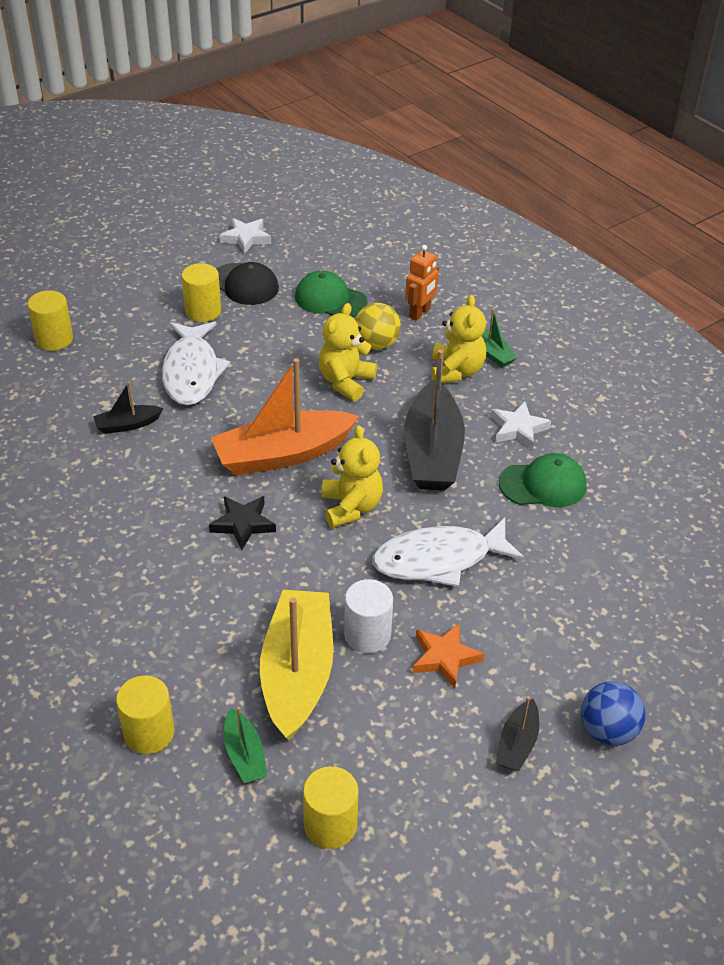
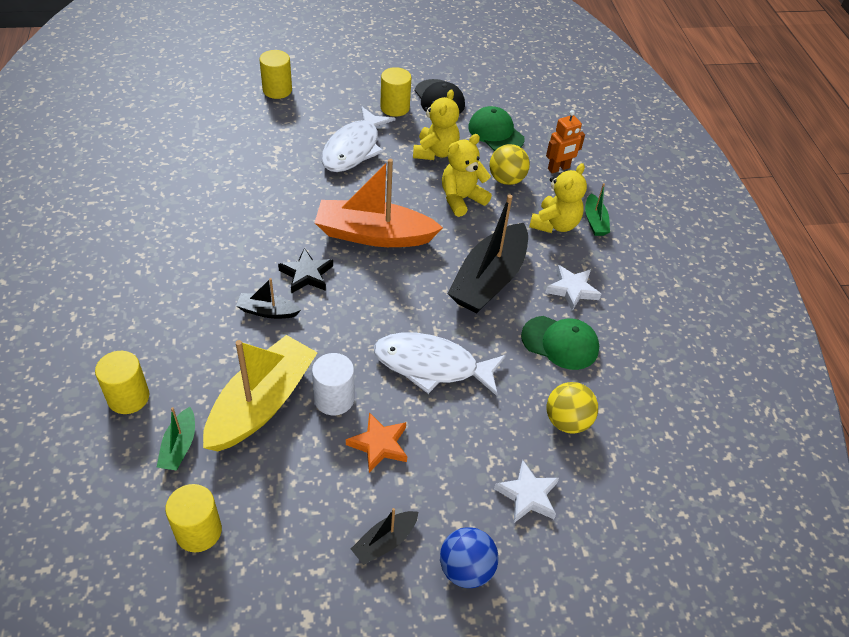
camera: 25 degrees right, 5 degrees up
(127, 425) = (281, 169): black boat -> black boat (267, 311)
(246, 238) = (466, 65): white star -> white star (528, 495)
(351, 507) = (394, 296): yellow teddy bear -> yellow teddy bear (435, 152)
(601, 555) = (567, 421): none -> yellow ball

